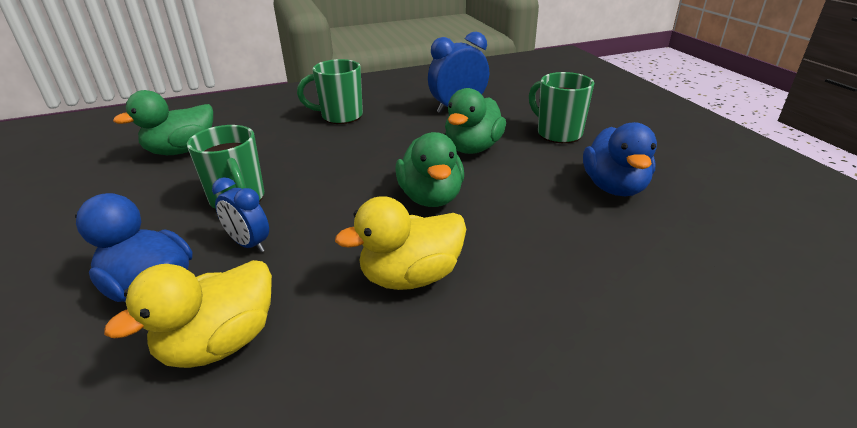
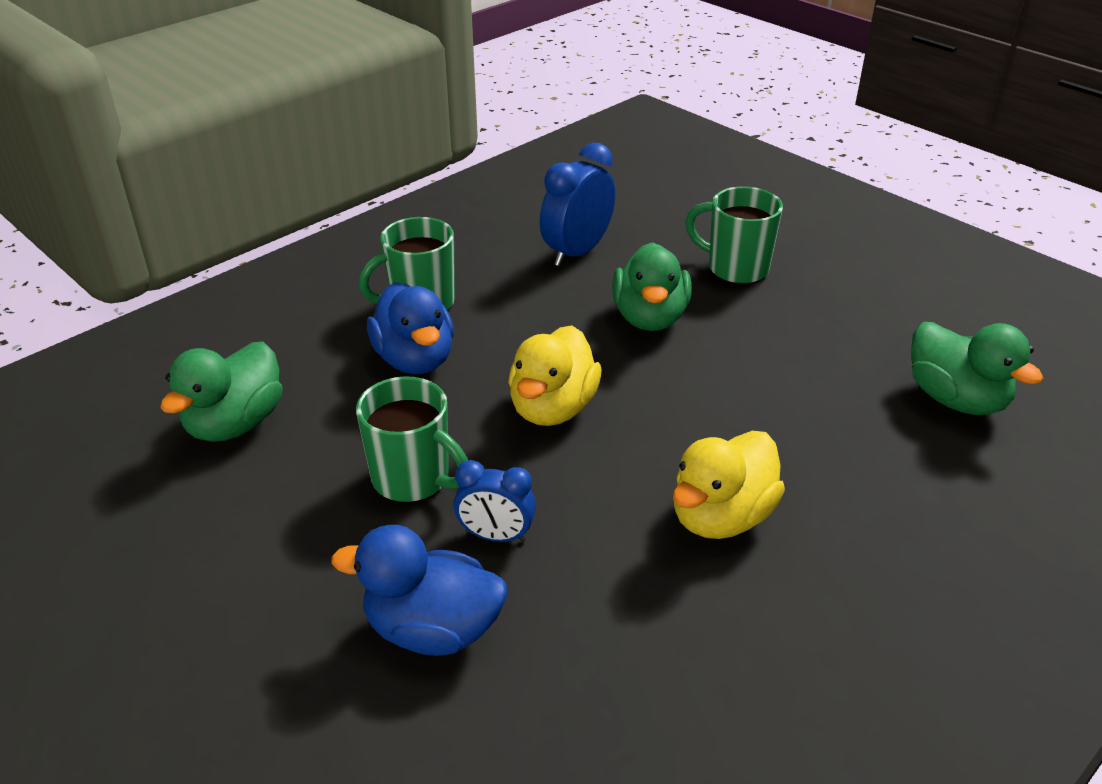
camera: 25 degrees left, 5 degrees up
(220, 343) = (587, 659): yellow duck -> yellow duck (552, 408)
(431, 197) = (658, 407): green duck -> green duck (956, 399)
(614, 187) = (850, 337): blue duck -> blue duck (415, 359)

